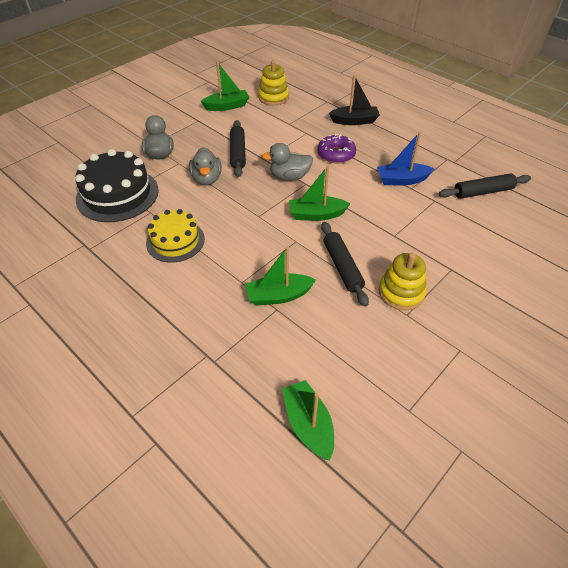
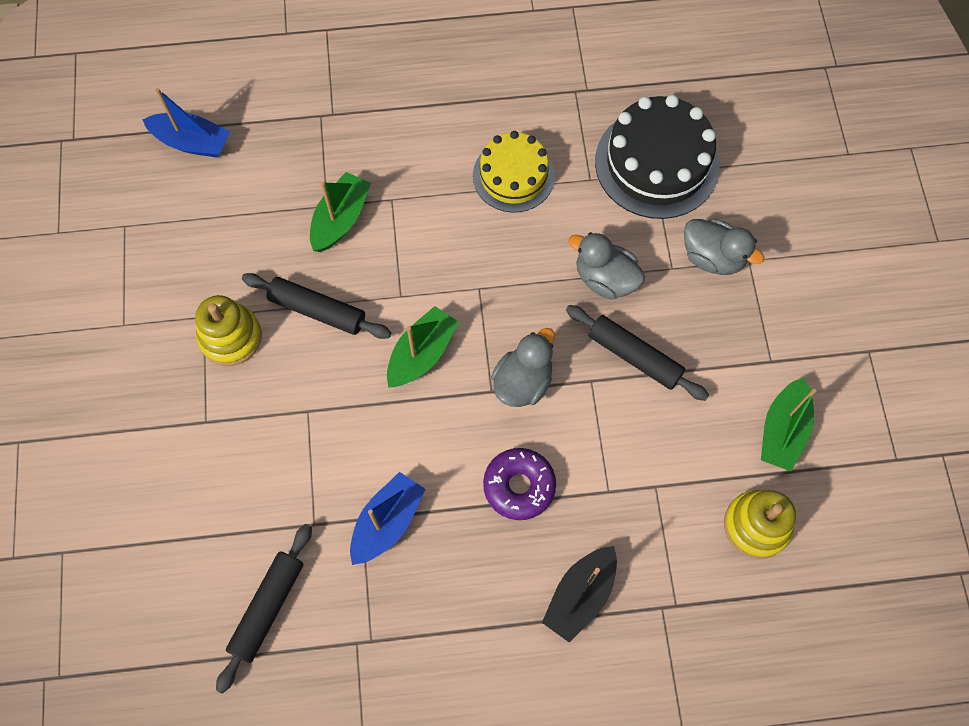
camera: 130 degrees right, 20 degrees up
(308, 424) = (192, 142): green boat -> blue boat

